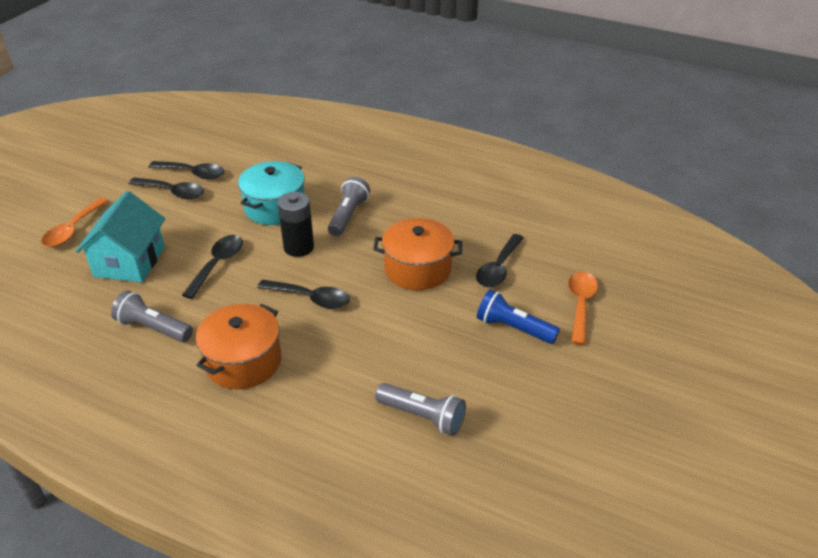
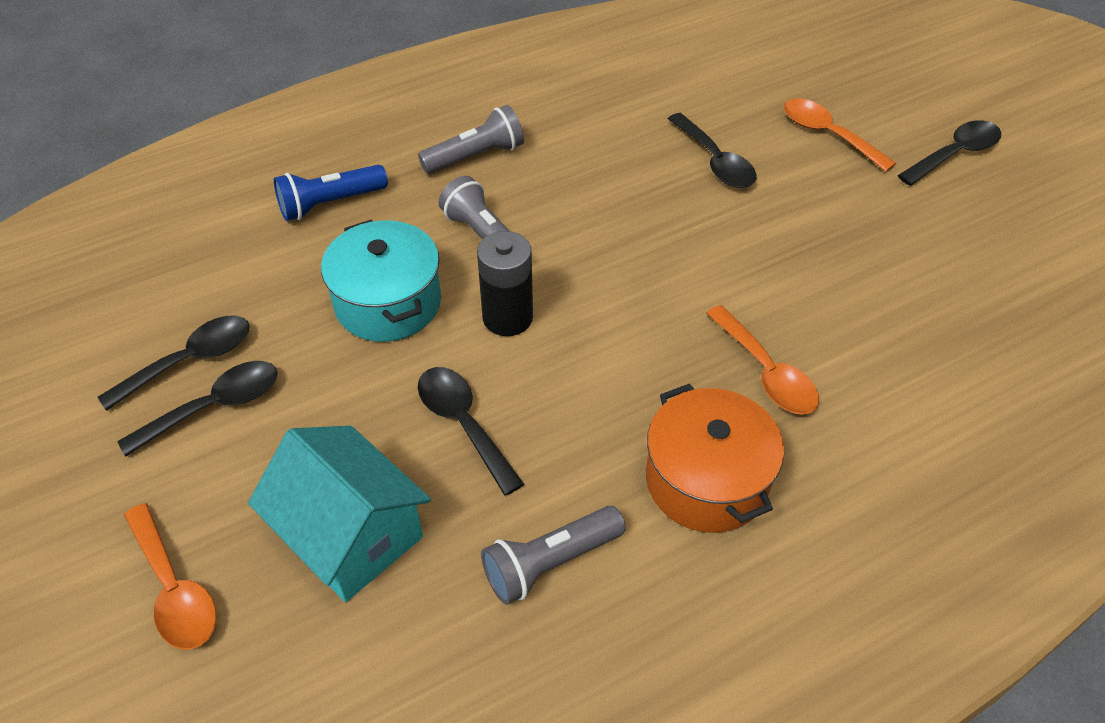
camera: 55 degrees left, 10 degrees up
(311, 298) = (630, 353): black spoon -> black spoon (955, 154)
(341, 355) = (766, 372): none -> orange spoon
(417, 269) = (657, 227): orange pot -> none
(422, 416) = (923, 347): grey flashlight -> grey flashlight (476, 156)
(513, 328) = (827, 202): blue flashlight -> blue flashlight (330, 204)

